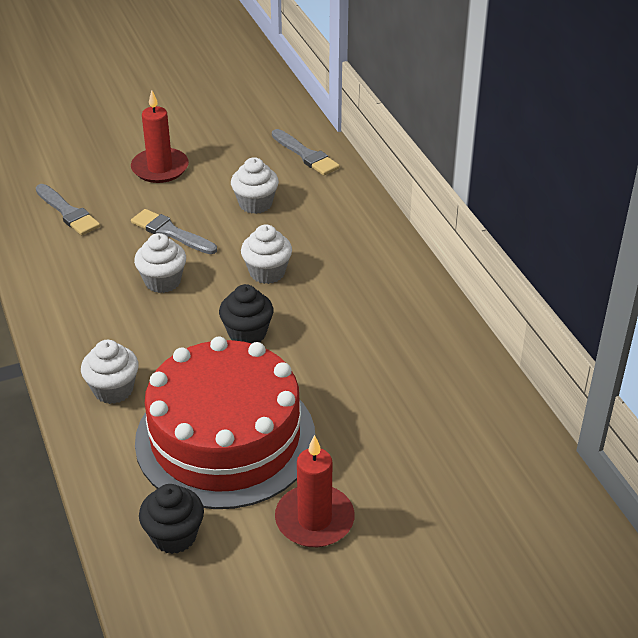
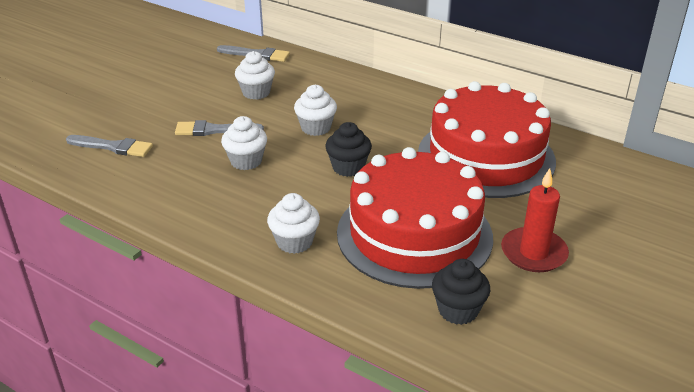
camera: 35 degrees left, 5 degrees down
(160, 168) = (156, 96): red candle -> none
(400, 388) = (486, 157): none -> red cake

